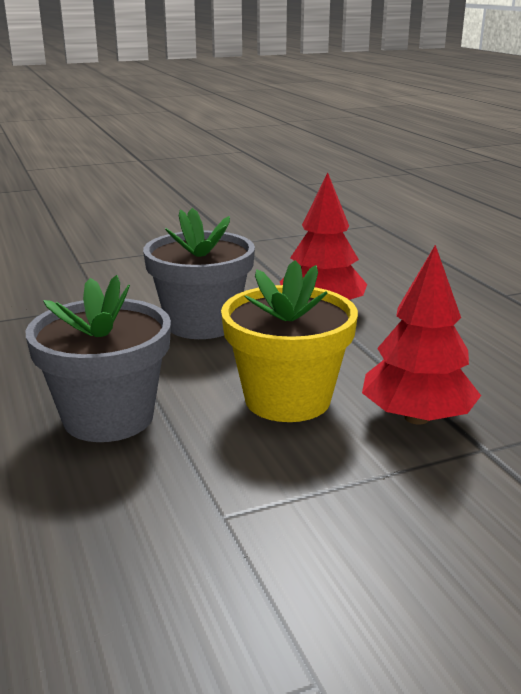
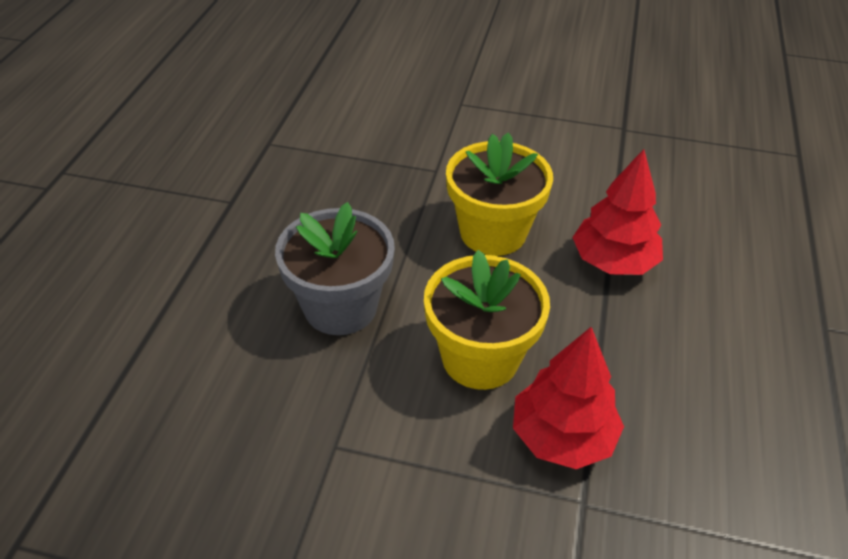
camera: 35 degrees right, 20 degrees up
(202, 324) = (493, 232): grey flower pot -> yellow flower pot

